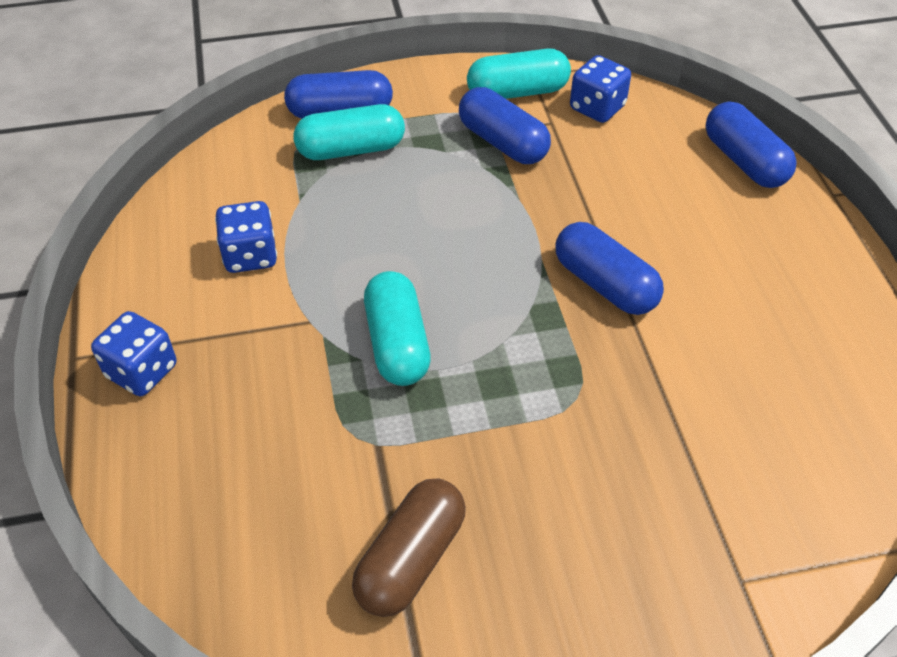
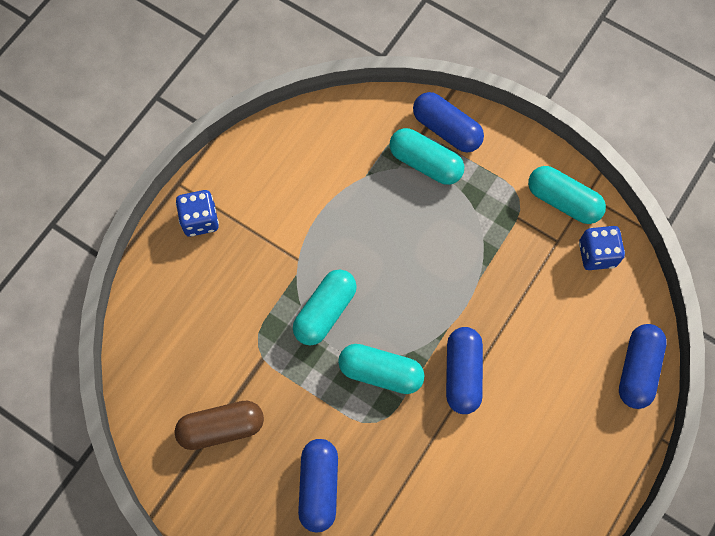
camera: 45 degrees right, 20 degrees up
(250, 255) = (308, 192): blue dice -> none
(502, 142) = (513, 231): blue capsule -> blue capsule (319, 486)
(524, 349) = (380, 372): none -> turquoise capsule

